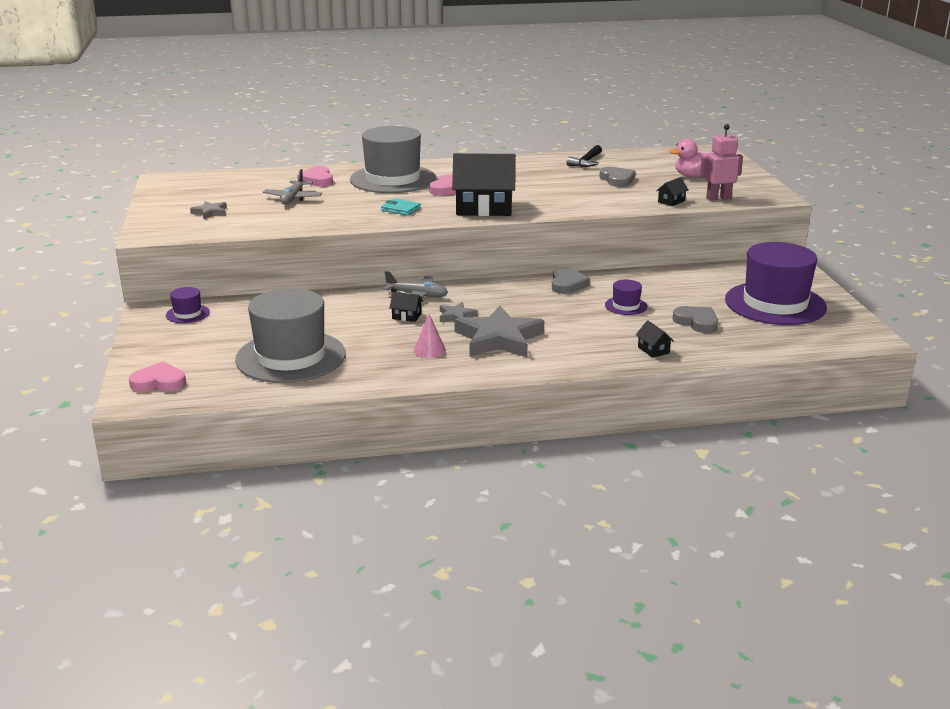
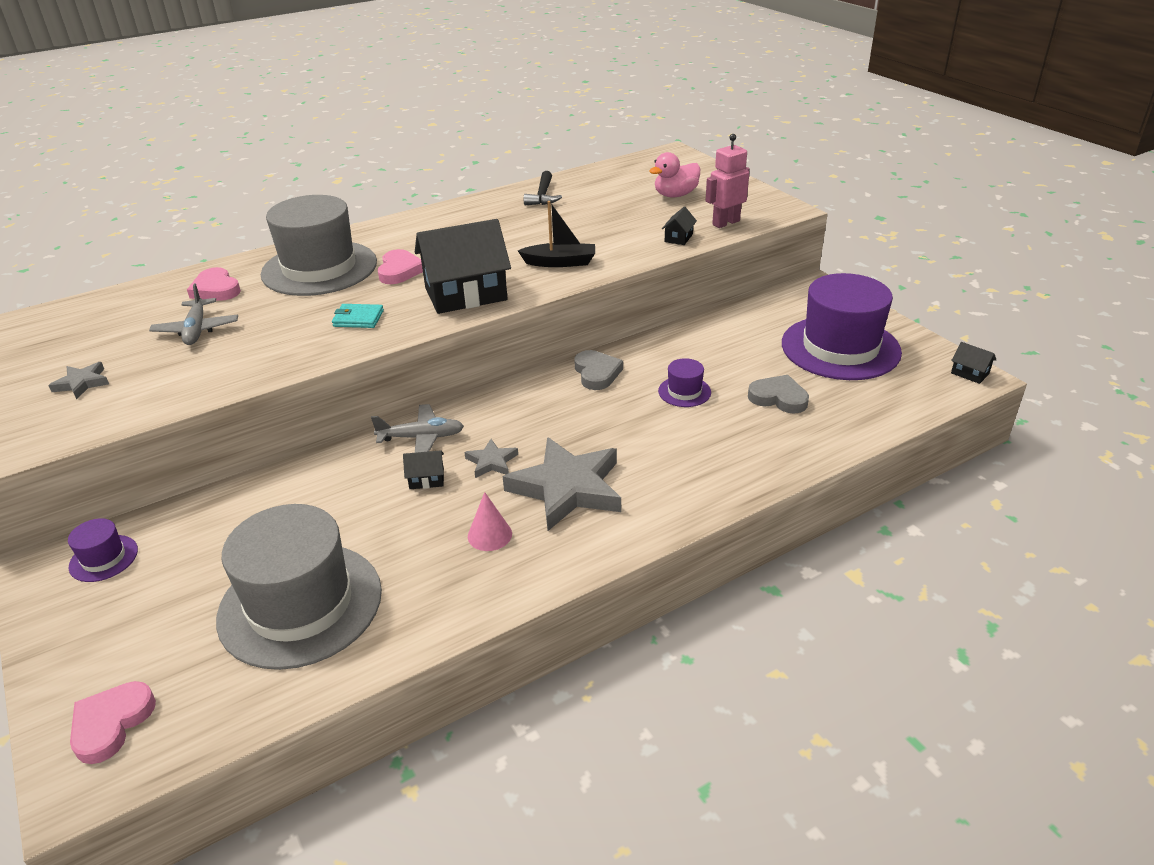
camera: 20 degrees left, 10 degrees up
(159, 382) = (111, 723): pink heart -> pink heart turned 45 degrees counterclockwise
(566, 202) = (560, 262): none -> black boat
(617, 180) = (596, 216): grey heart -> none
(653, 350) = (761, 457): black house -> black house (970, 373)

